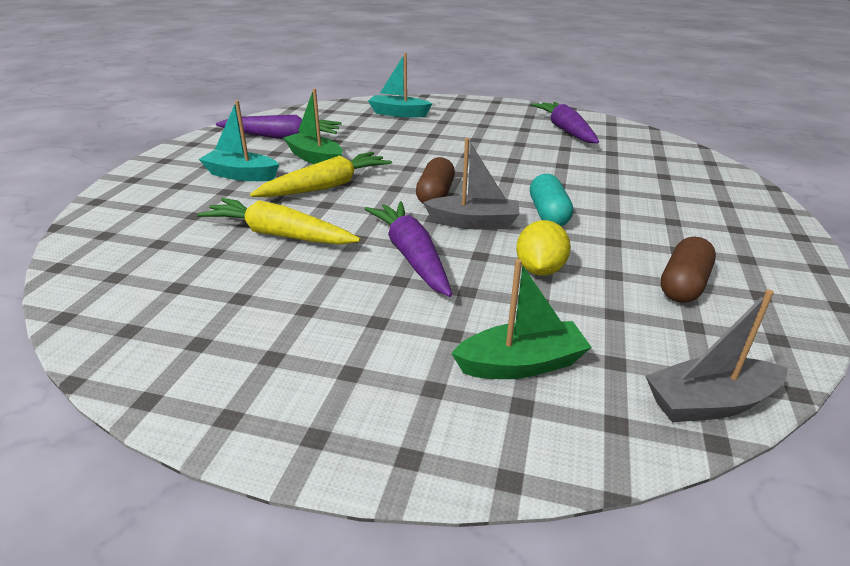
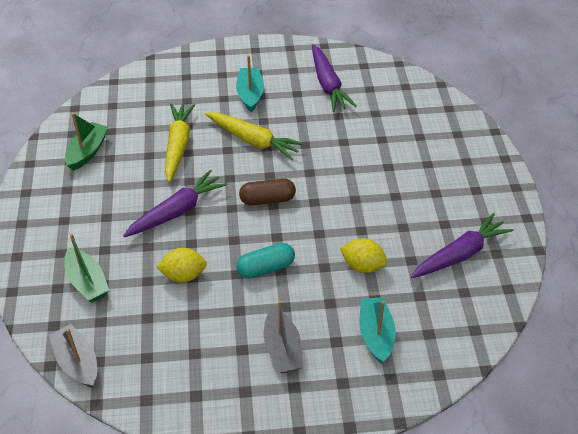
camera: 70 degrees right, 15 degrees up
(315, 158) = (298, 117): green boat -> green boat (87, 152)
(398, 113) = (427, 130): turquoise boat -> turquoise boat (376, 334)
(474, 223) = (233, 230): grey boat -> grey boat (282, 349)
(564, 167) = (363, 266): none -> yellow lemon
(683, 285) = (192, 351): brown capsule -> none

